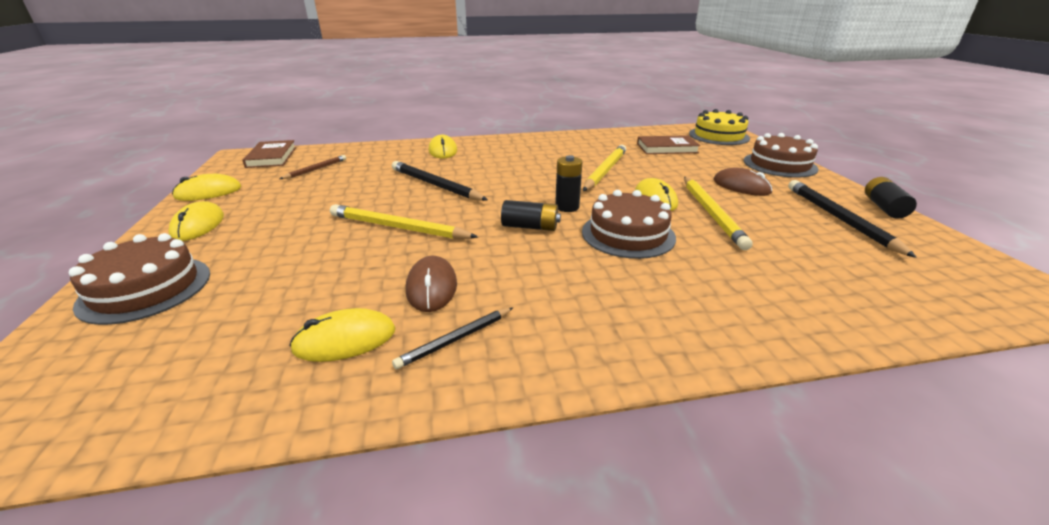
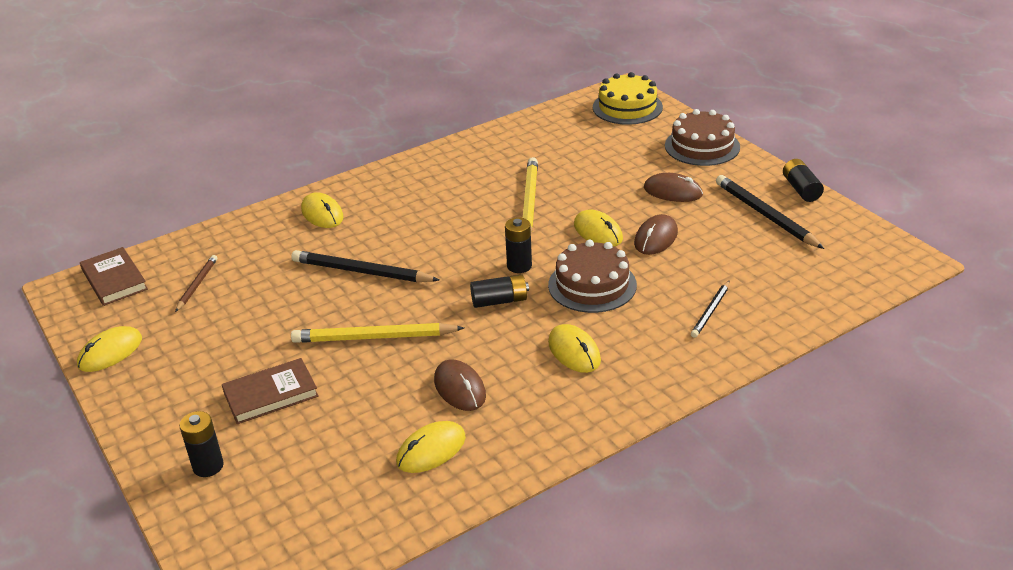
camera: 20 degrees left, 5 degrees up
(146, 289) = (208, 466): brown cake -> black battery
(198, 225) = (161, 394): yellow mouse -> yellow mouse (574, 351)
(455, 339) = (513, 424): black pencil -> black pencil (710, 311)
(666, 148) = (578, 145): brown book -> brown book (271, 394)
(711, 213) = (656, 238): yellow pencil -> brown mouse

